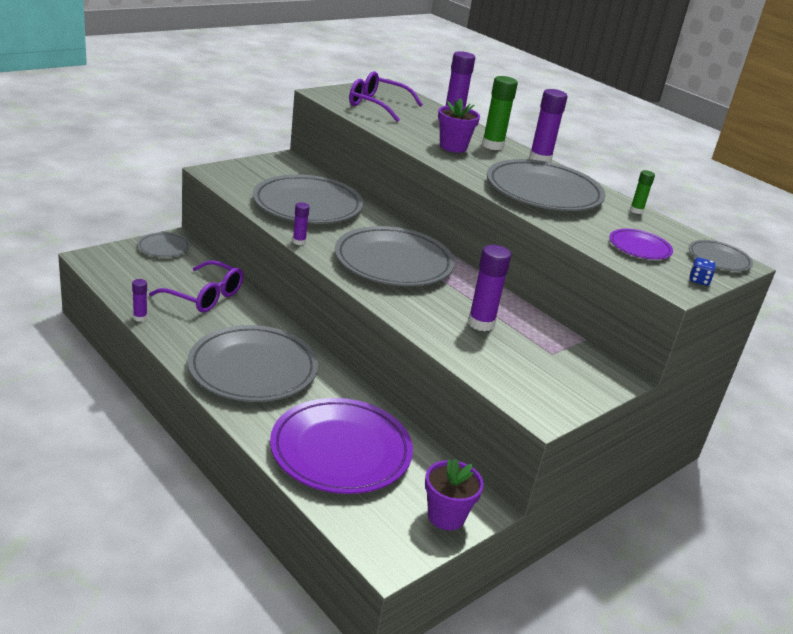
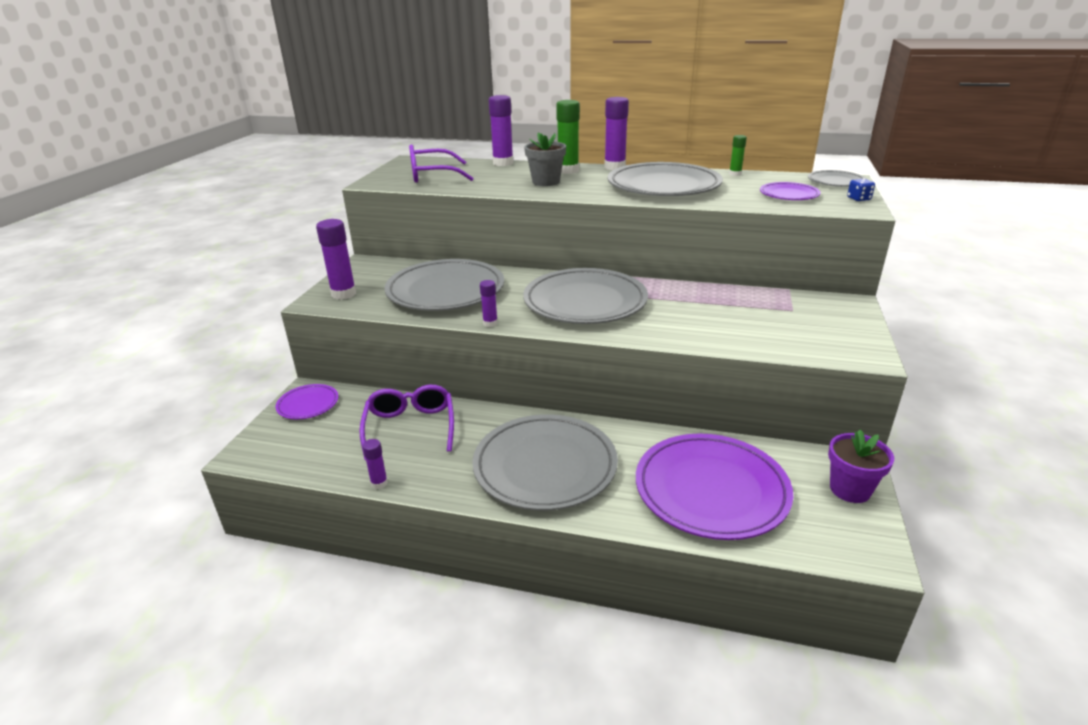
camera: 30 degrees left, 0 degrees up
(164, 248) = (308, 404): grey plate -> purple plate
(205, 296) = (410, 427): purple glasses -> purple glasses turned 90 degrees counterclockwise
(453, 147) = (546, 182): purple flower pot -> grey flower pot
(481, 323) = (718, 314): purple glue stick -> purple glue stick (344, 294)

